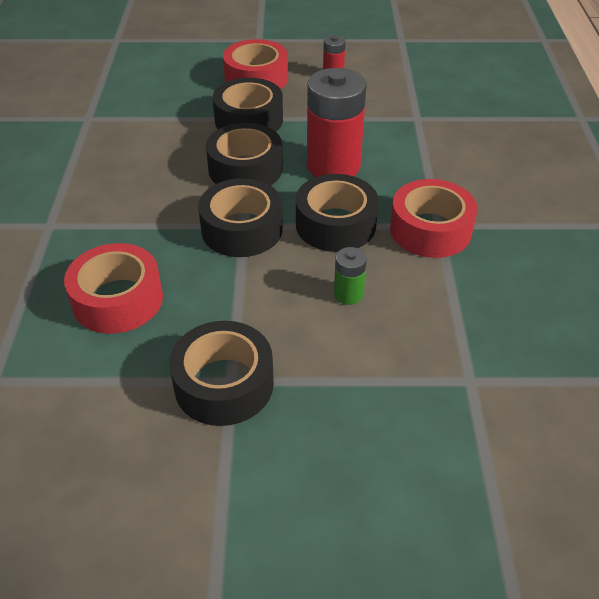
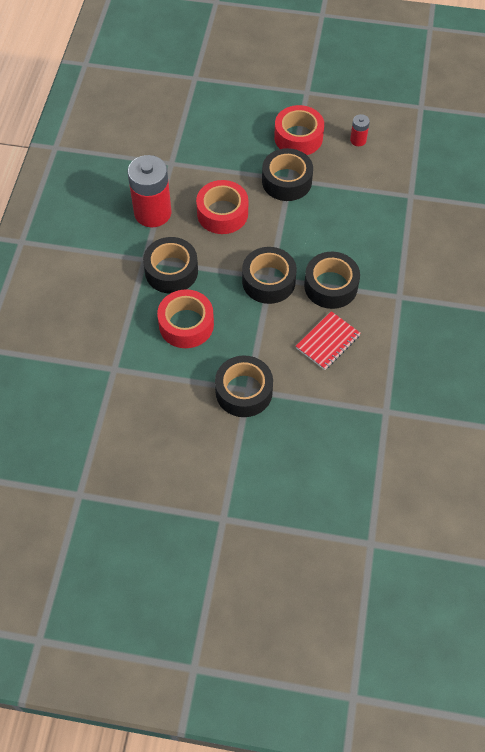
camera: 10 degrees right, 15 degrees up
(245, 169) = (278, 228): black tape -> black tape (171, 271)
(333, 166) = (339, 234): red battery -> red battery (152, 213)
(348, 294) = (327, 341): green battery -> red notebook
(430, 230) = (392, 299): red tape -> red tape (222, 213)

